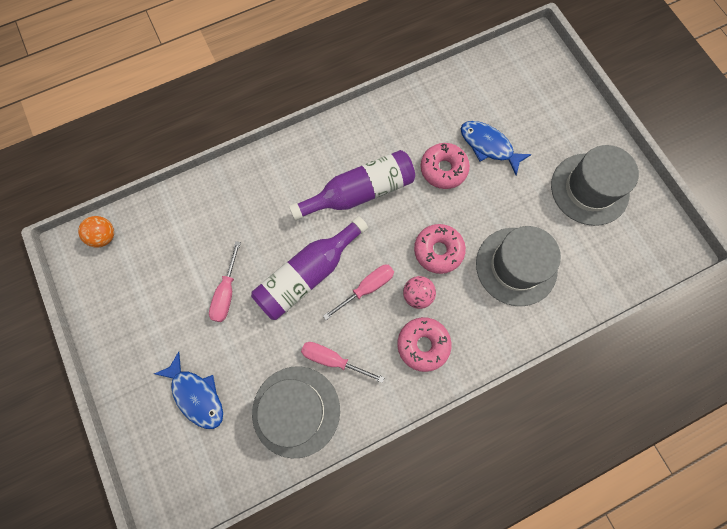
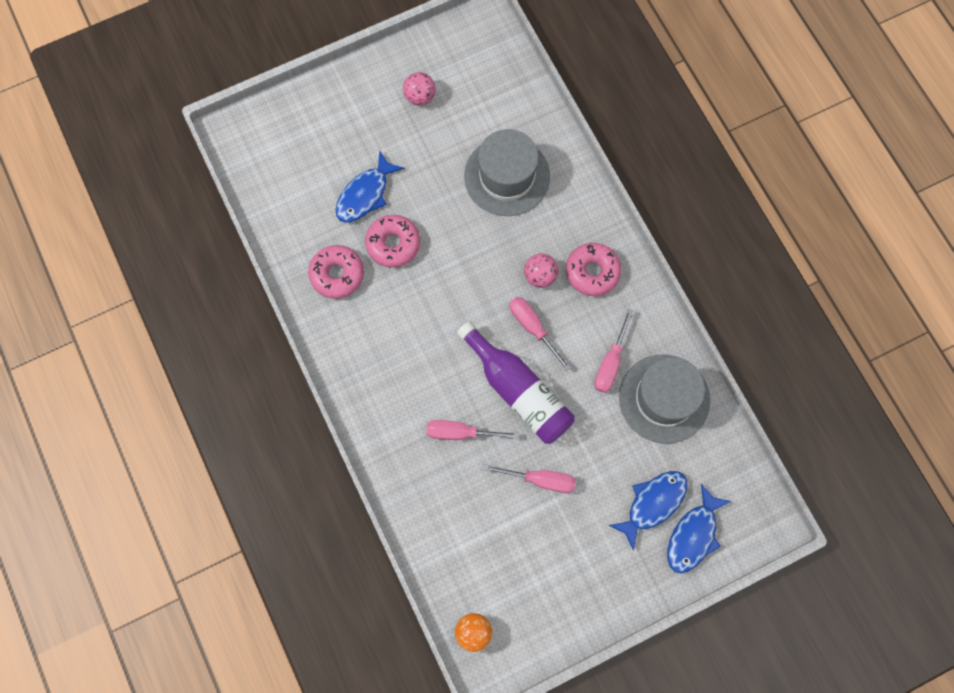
camera: 90 degrees left, 0 degrees up
(163, 433) = (693, 535): none -> blue fish
(272, 225) = (460, 433): none -> pink screwdriver
(359, 192) = (420, 336): purple bottle -> none
(438, 251) = (490, 253): pink donut -> pink donut (337, 274)
(589, 189) = (420, 96): grey hat -> pink ball

